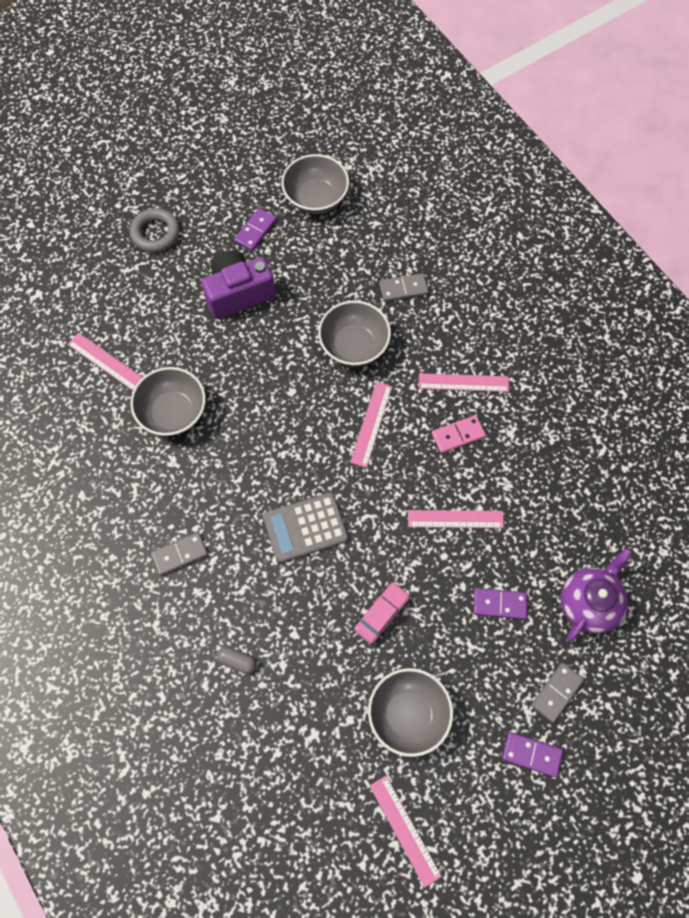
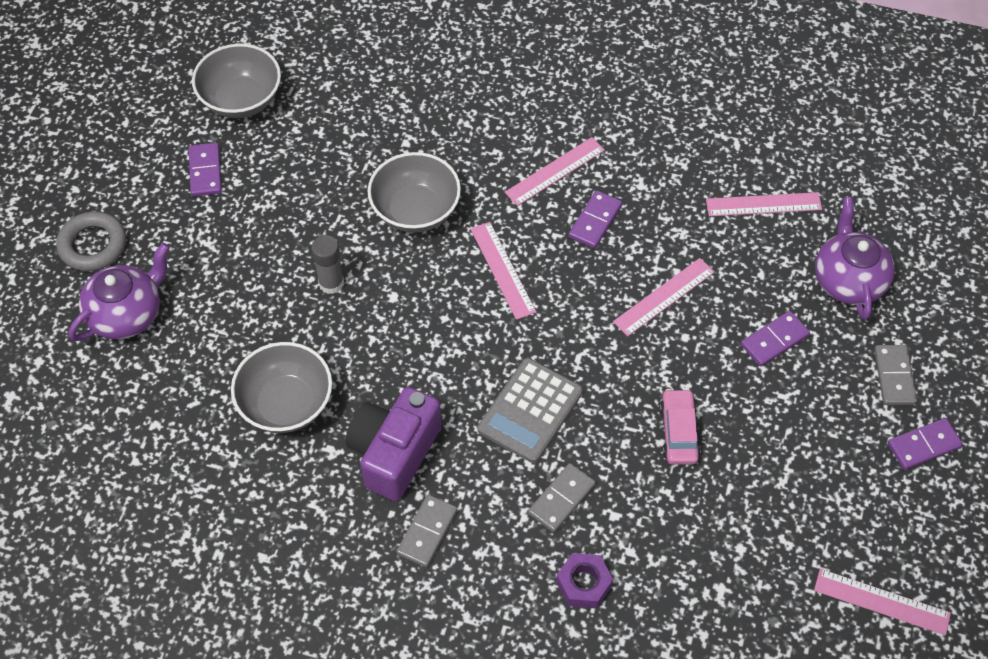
camera: 40 degrees left, 10 degrees down
(106, 362) = (161, 408): pink ruler -> pink ruler (763, 204)
(137, 290) = (127, 314): none -> purple teapot
(237, 661) = (583, 584): grey capsule -> purple nut
(238, 293) = (245, 242): purple camera -> purple camera (394, 453)
(264, 356) = (331, 283): none -> grey glue stick
(403, 289) = (414, 126): grey domino -> grey domino (561, 499)
(408, 714) = (787, 500): grey bowl -> none
(458, 435) = (595, 221): pink domino -> purple domino

